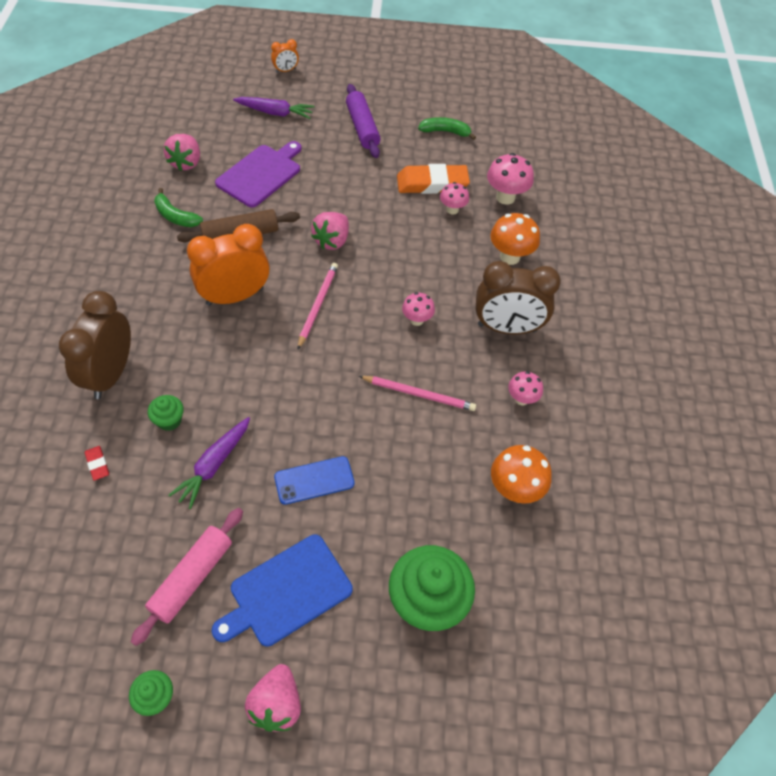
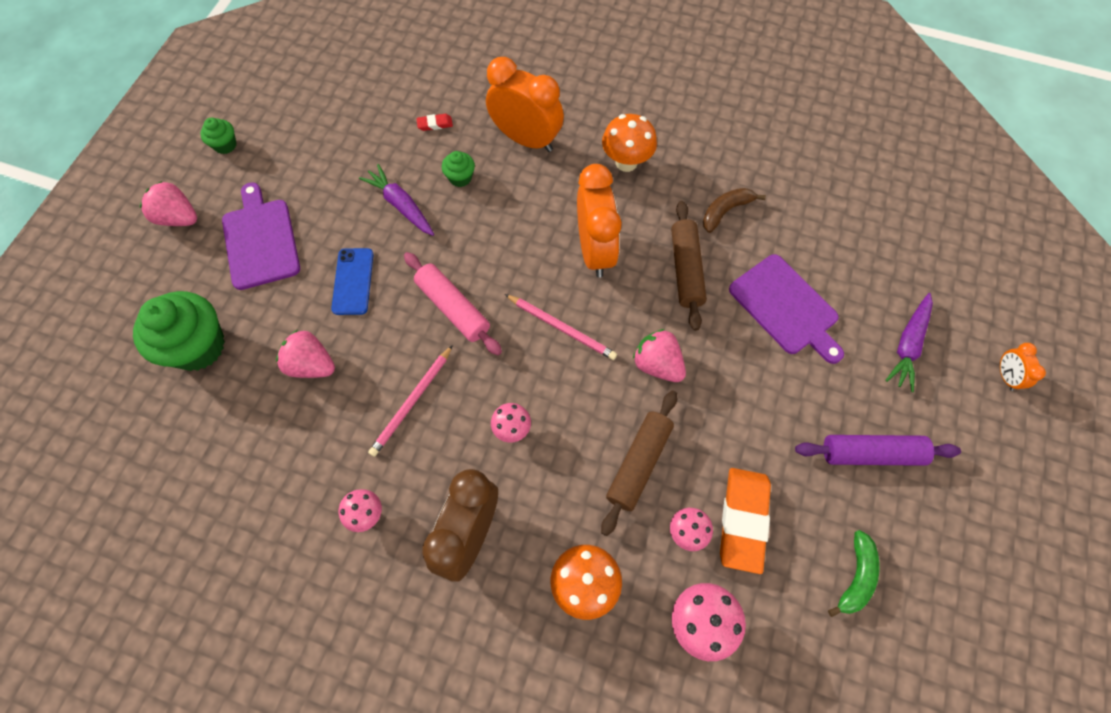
camera: 110 degrees right, 10 degrees up
(111, 374) = (526, 139): brown clock -> orange clock
(175, 216) = (725, 211): green banana -> brown banana
(186, 163) = (815, 231): pink strawberry -> pink strawberry (311, 365)
(192, 578) = (304, 177): pink rolling pin -> pink rolling pin (453, 308)
(286, 592) = (260, 240): blue cutting board -> purple cutting board
(414, 241) = (638, 463): none -> brown rolling pin
(514, 490) = (265, 464): orange mushroom -> orange mushroom (626, 162)

